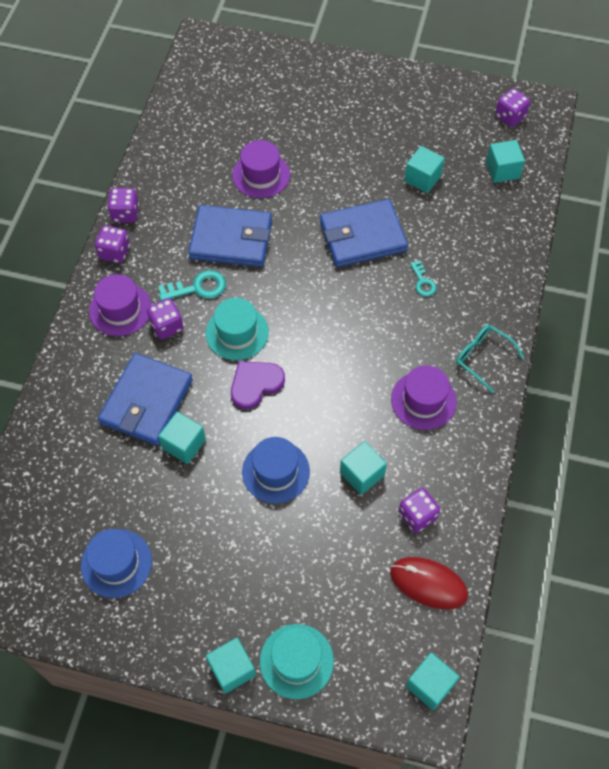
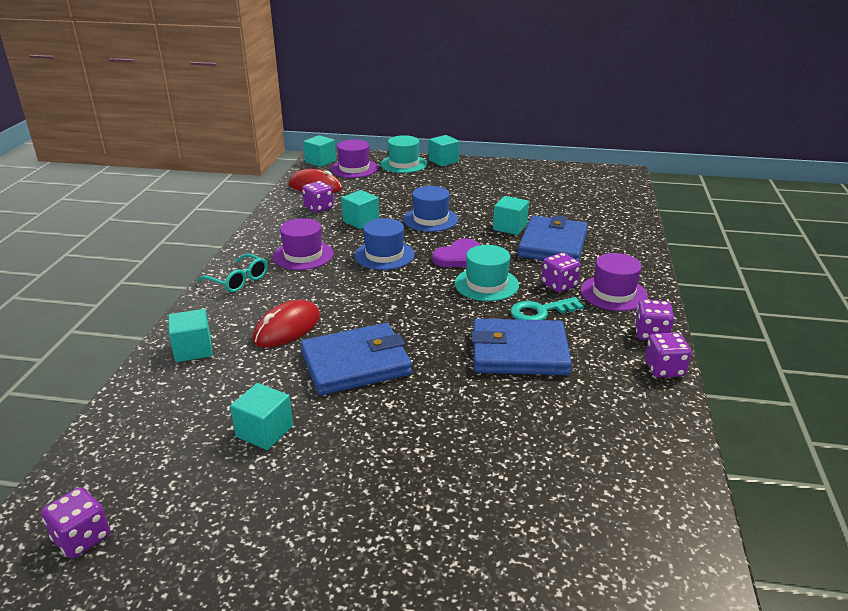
camera: 175 degrees right, 30 degrees down
(116, 563) = (534, 185): blue hat -> blue hat (384, 255)
(261, 175) = (502, 421): purple hat -> purple hat (354, 168)
(423, 282) = (287, 328): turquoise key -> red mouse
(502, 170) = (138, 449): turquoise cube -> turquoise cube (193, 349)

